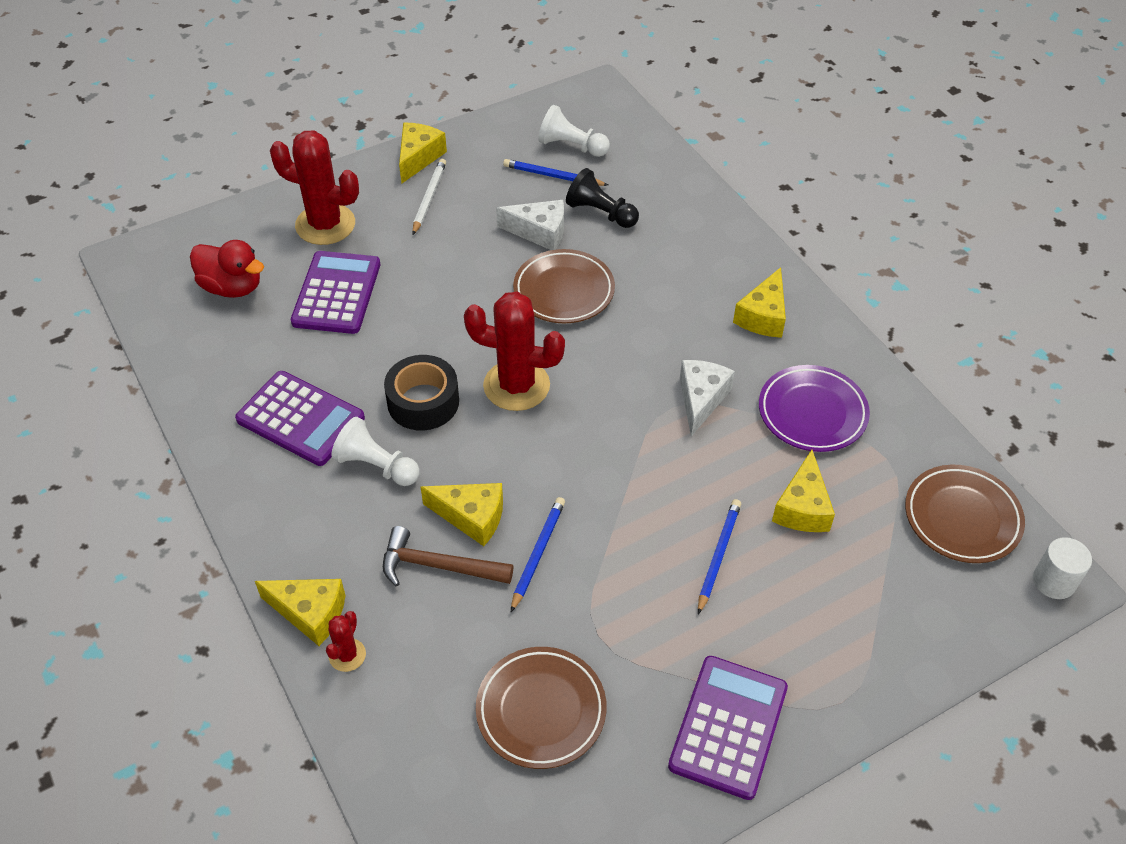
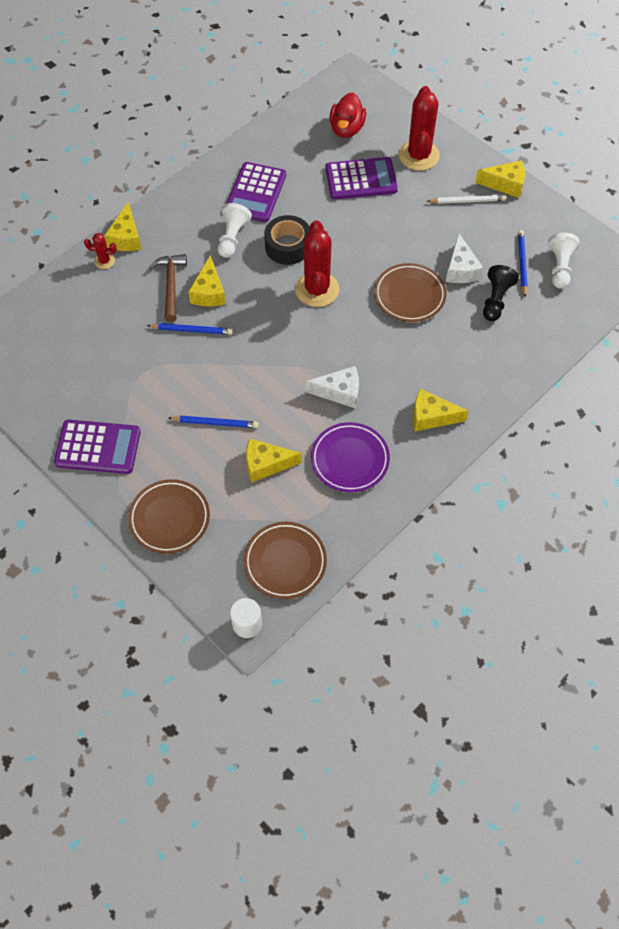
camera: 75 degrees right, 10 degrees up
(541, 710) = (90, 355): brown plate -> brown plate (169, 518)

